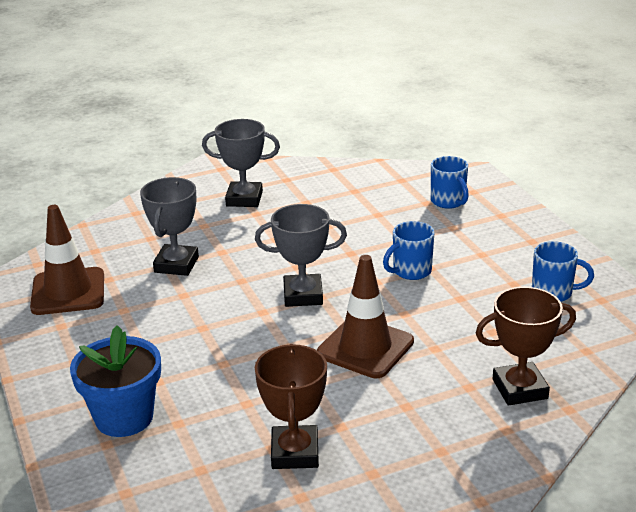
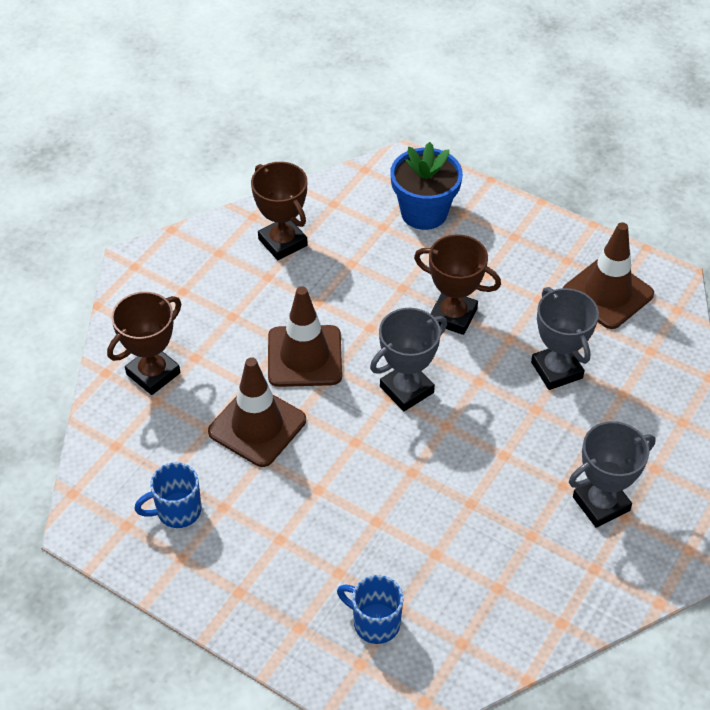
camera: 145 degrees right, 20 degrees up
(207, 326) = (453, 316): none -> brown trophy
(411, 271) = (333, 473): blue mug -> none
(448, 318) = (257, 426): none -> brown traffic cone

